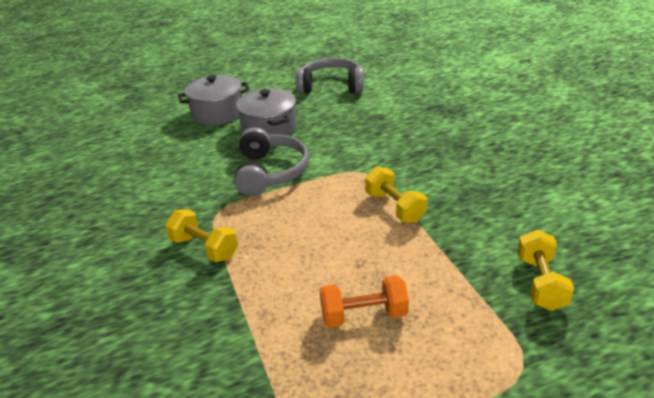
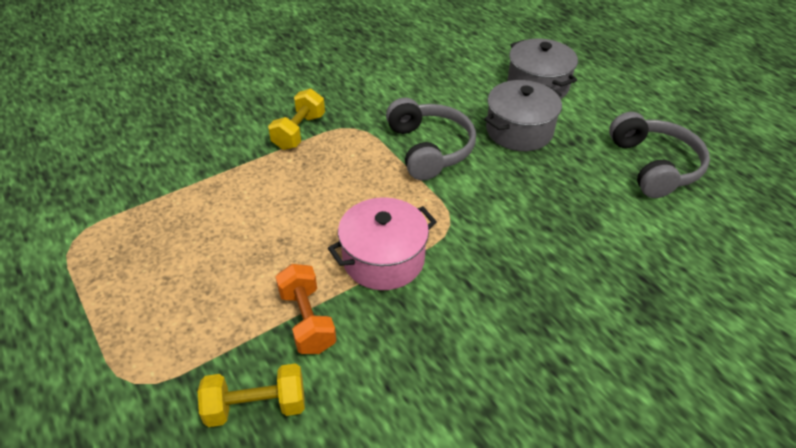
camera: 75 degrees right, 10 degrees up
(270, 172) = (429, 149): grey headphones -> grey headphones turned 90 degrees counterclockwise
(364, 315) = (210, 252): orange dumbbell -> orange dumbbell (307, 320)
(394, 207) = (383, 259): yellow dumbbell -> pink pot

